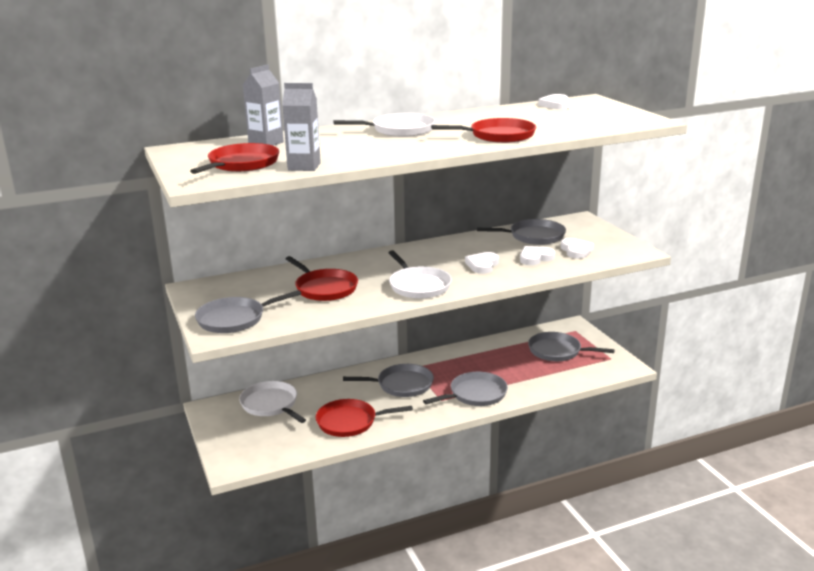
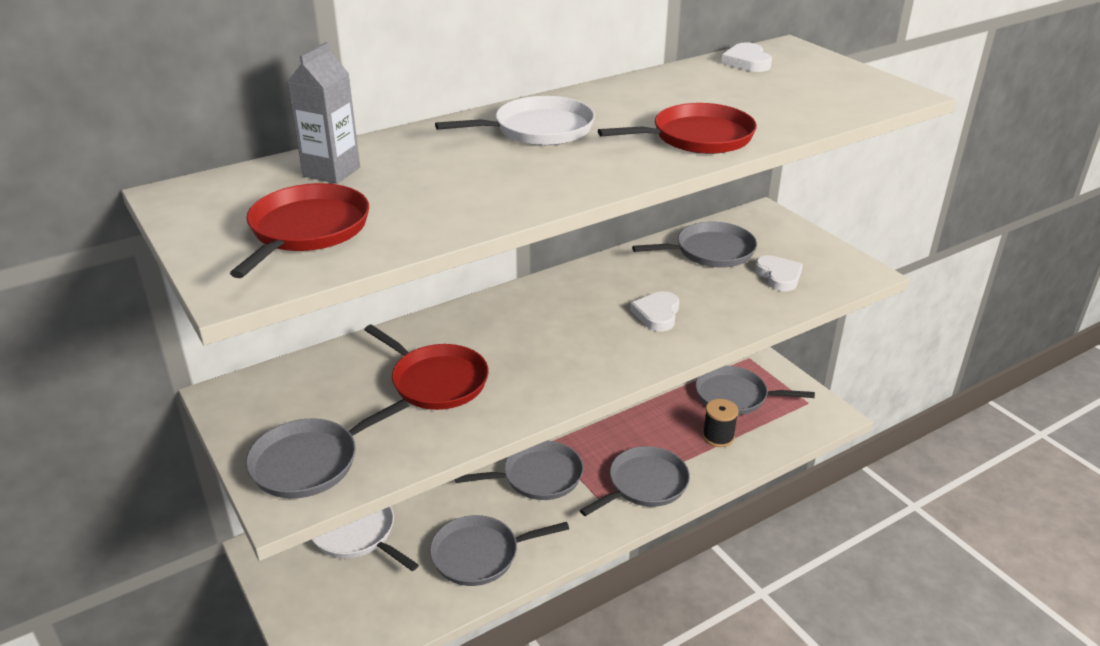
camera: 10 degrees left, 10 degrees up
(304, 166) = (417, 231): grey carton -> none
(350, 422) = (480, 555): red pan -> grey pan
(418, 286) = (576, 364): white pan -> none
(535, 258) = (727, 294): white heart -> none
(537, 372) = (718, 437): none -> black spool

